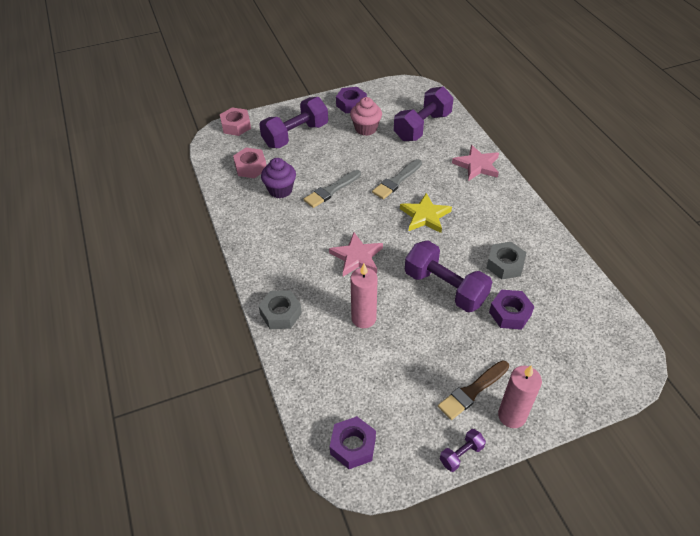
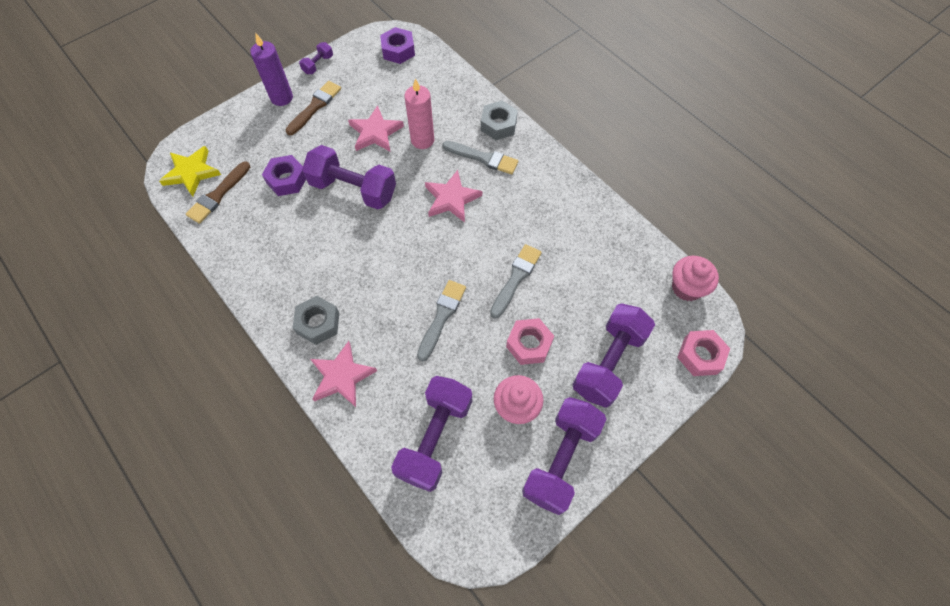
camera: 160 degrees right, 15 degrees up
(214, 158) = (686, 287): none -> pink cupcake
(250, 167) = (632, 286): pink nut -> pink nut (529, 344)
(280, 190) = (576, 261): purple cupcake -> none
(312, 285) = (483, 158): none -> grey brush
(351, 104) = (561, 459): purple nut -> purple dumbbell
(410, 340) = (375, 132): none -> pink star
(425, 216) = (393, 271): yellow star -> yellow star (191, 172)
(505, 265) = (295, 231): grey nut -> grey nut (318, 323)
(512, 416) = (281, 98): pink candle -> purple candle
(580, 316) = (218, 195): none -> brown brush

